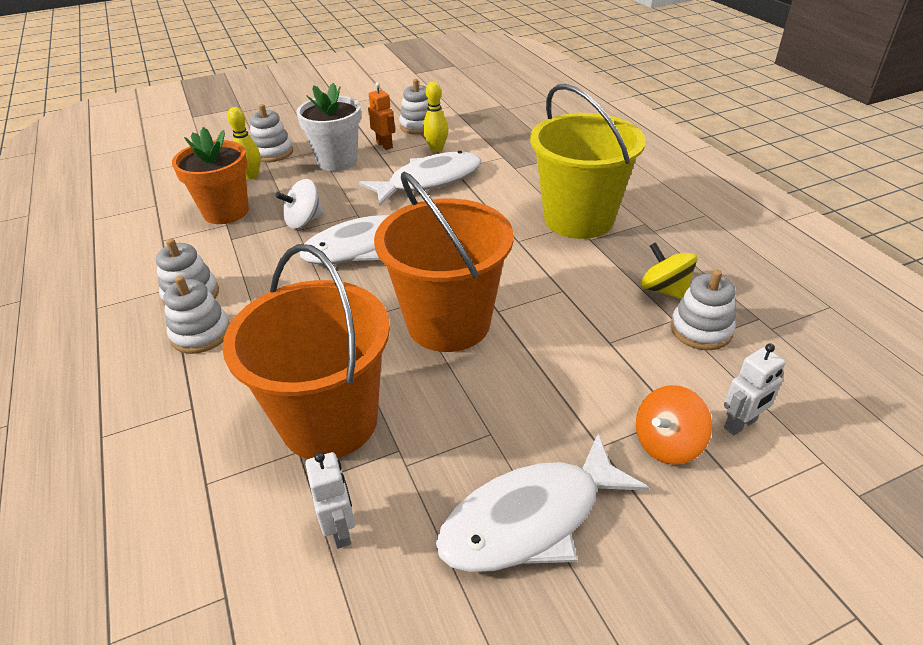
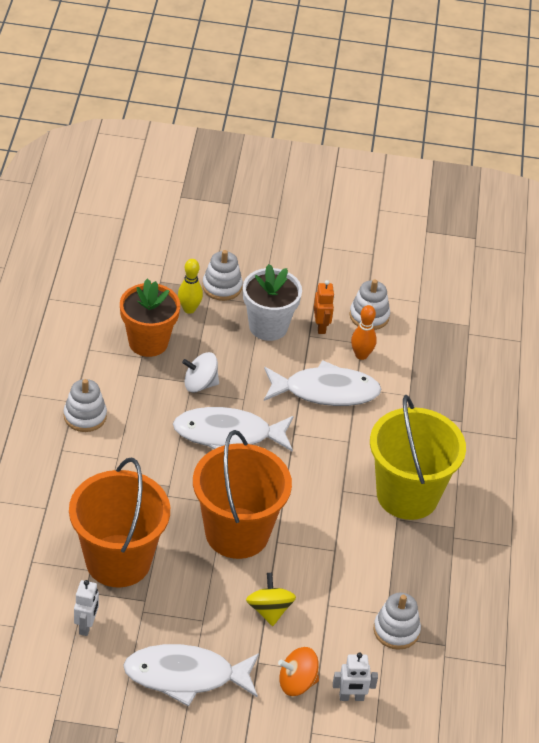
camera: 25 degrees right, 5 degrees up
(201, 334) = (76, 454): white stacking toy -> none
(436, 149) = (361, 355): yellow bowling pin -> orange bowling pin
(664, 290) = (405, 589): yellow spinning top -> yellow spinning top (269, 610)

